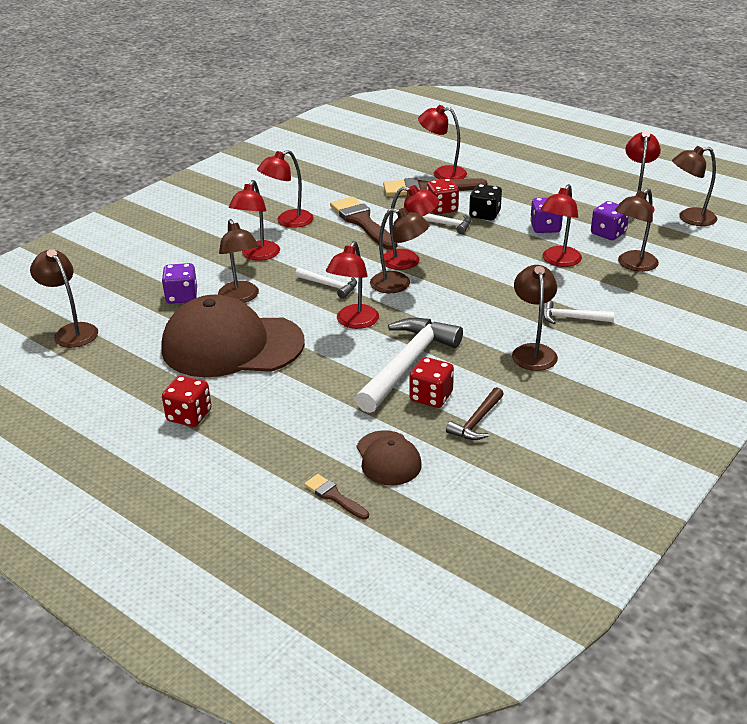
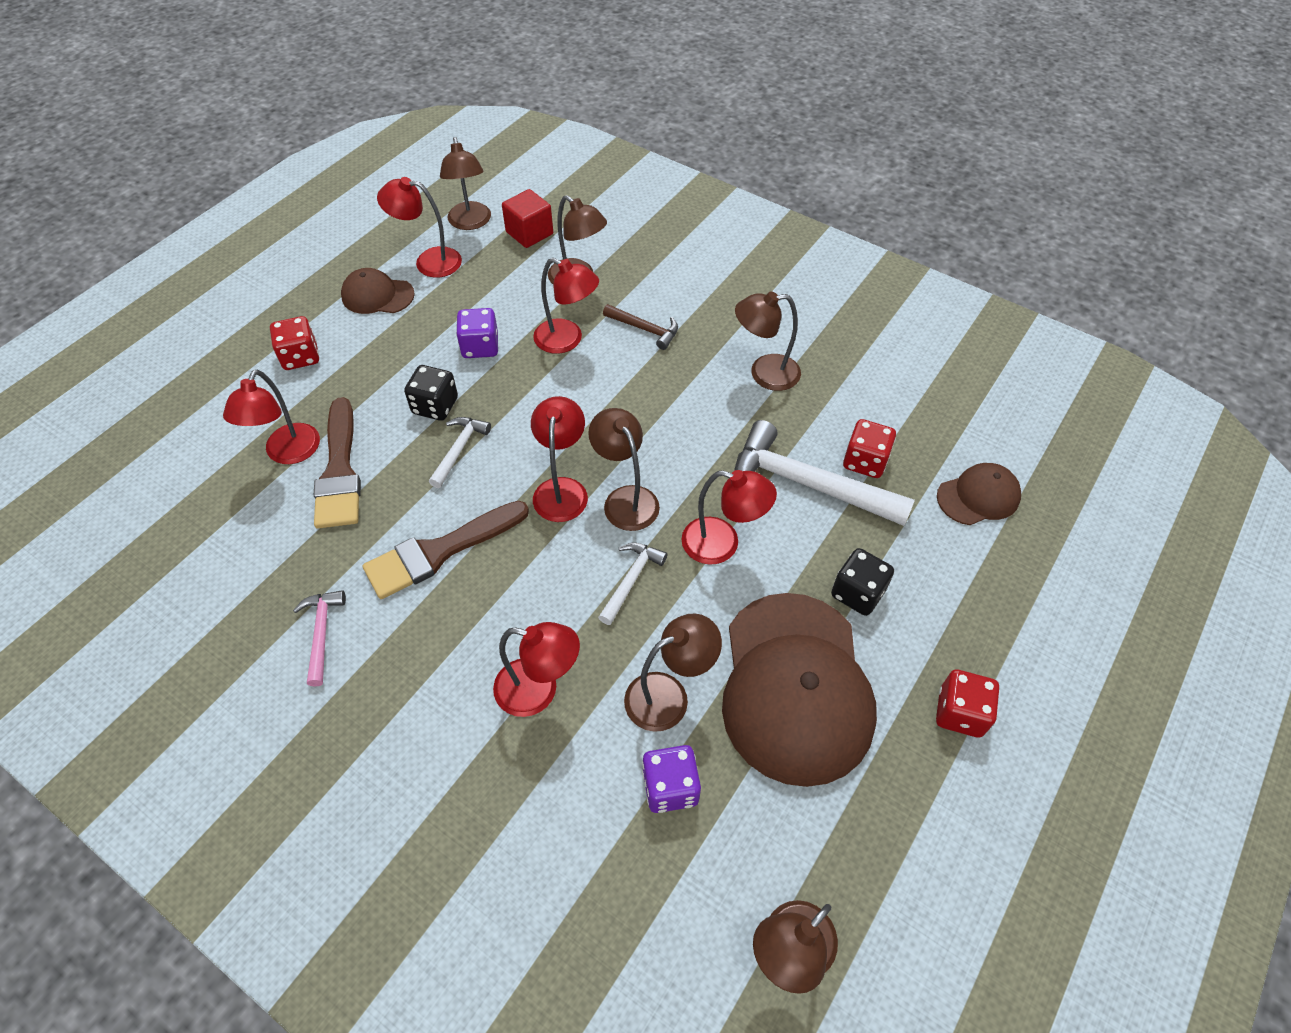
camera: 95 degrees left, 20 degrees up
(288, 221) = (425, 659): red lamp -> none
(300, 379) = (857, 593): none -> black dice
(312, 193) = (321, 633): none -> pink hammer
(334, 496) = (1051, 540): brown brush -> none
(398, 284) = (625, 499): brown lamp -> brown lamp turned 45 degrees counterclockwise
(442, 209) = (409, 453): red dice -> red dice (300, 357)
(477, 421) = (898, 423): brown hammer -> brown hammer (645, 329)
(571, 318) = (694, 338): white hammer -> none
(592, 189) = (377, 295): none -> brown cap
(608, 233) = (500, 292): purple dice -> none
(686, 243) = (529, 233): none -> red cube

